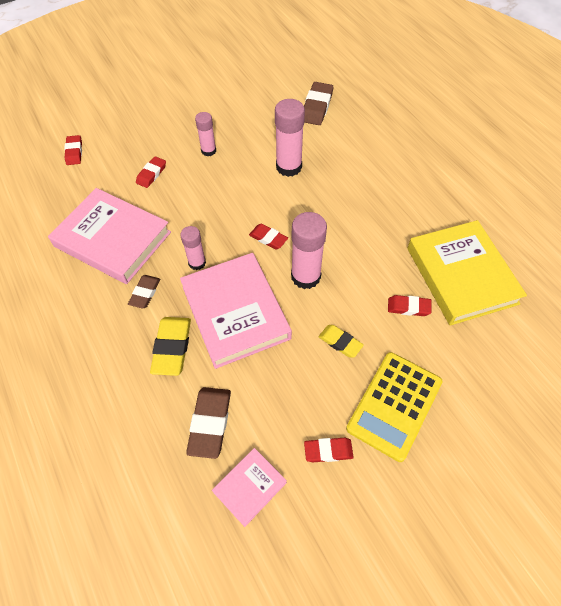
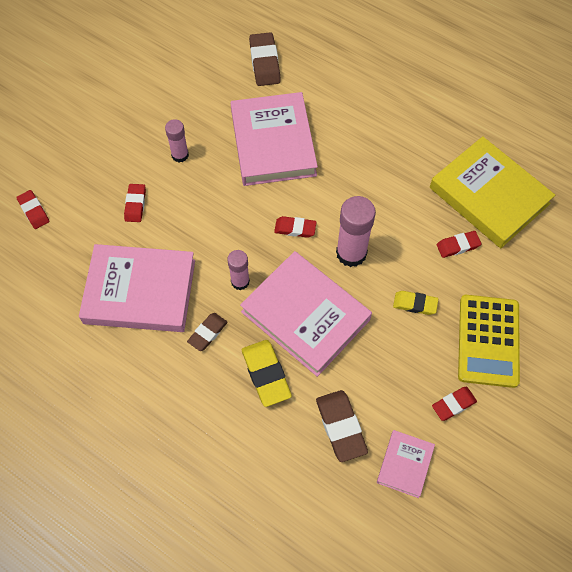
camera: 25 degrees left, 5 degrees up
(145, 293) = (207, 333): brown eraser -> brown eraser turned 45 degrees clockwise
(289, 167) = (273, 143): pink glue stick -> pink book

